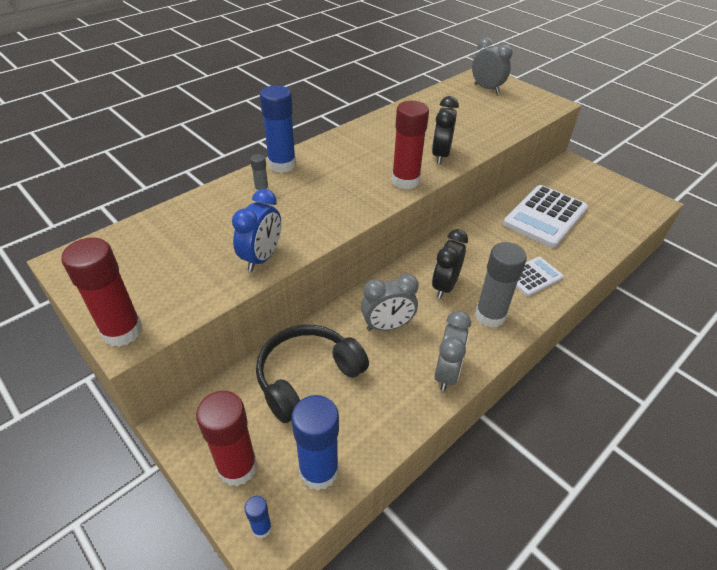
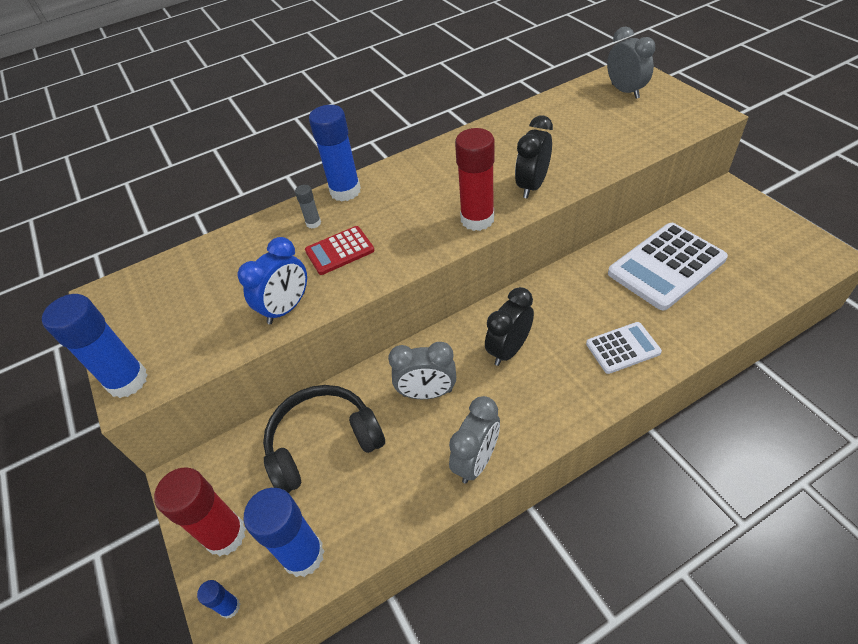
camera: 20 degrees right, 5 degrees up
(122, 331) = (127, 381): red glue stick -> blue glue stick
(294, 210) = (339, 251): none -> red calculator
(490, 316) = (551, 394): grey glue stick -> none

